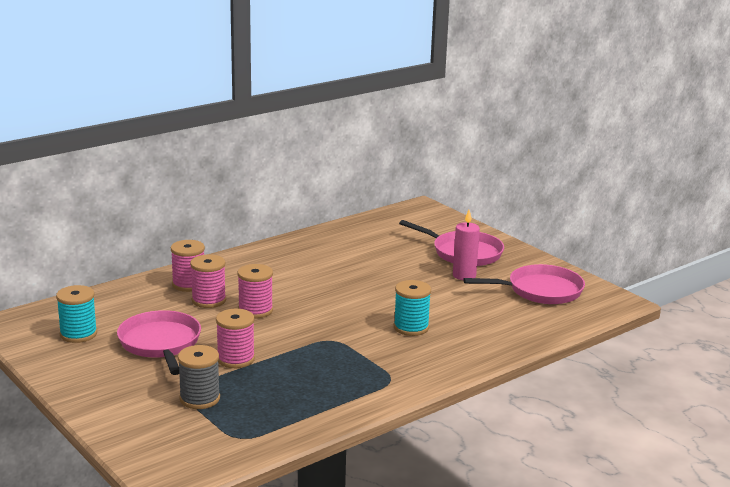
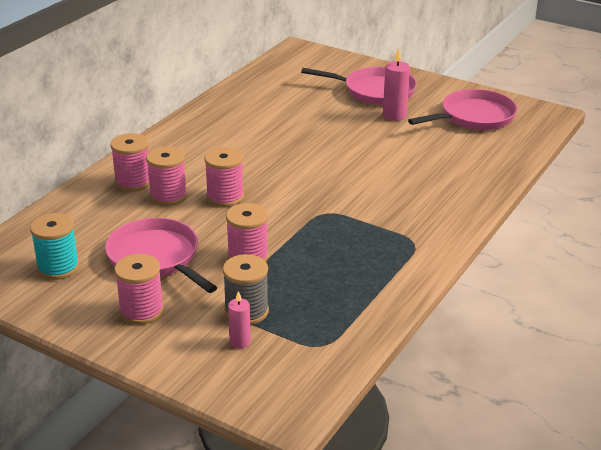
camera: 20 degrees left, 10 degrees up
(116, 379) = (141, 311): none -> pink spool
(175, 419) = (240, 342): none -> pink candle
(411, 327) = (389, 182): turquoise spool -> none

